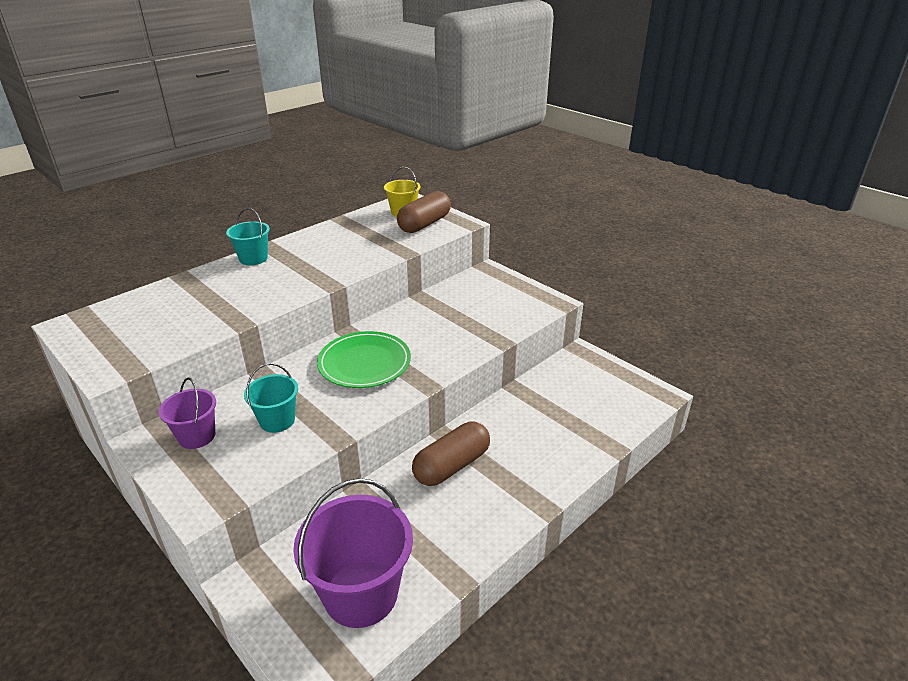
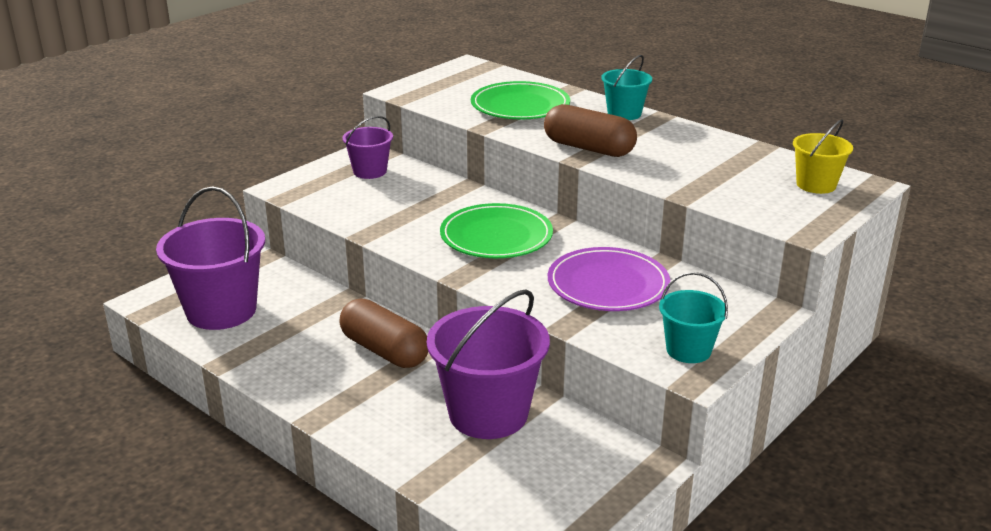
camera: 85 degrees right, 5 degrees down
(202, 302) = (520, 106): none -> green plate
(277, 420) = (392, 202): turquoise bucket -> turquoise bucket (688, 350)
(424, 224) = (785, 202): brown capsule -> brown capsule (588, 148)
(448, 320) = (608, 284): none -> purple plate
(534, 413) = (488, 413): none -> purple bucket

